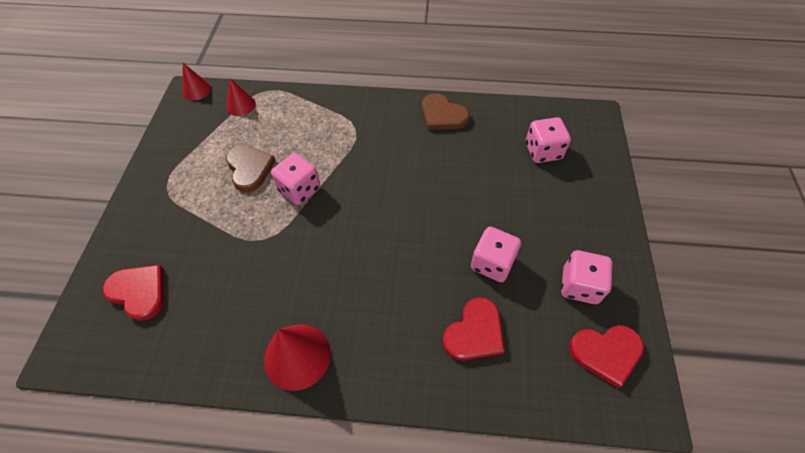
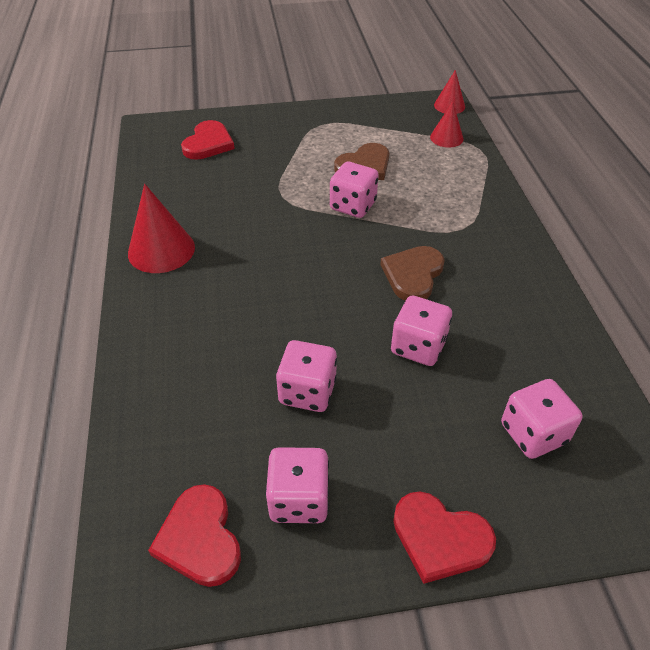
camera: 75 degrees right, 10 degrees down
(442, 115) = (536, 304): brown heart -> brown heart (413, 275)
(464, 187) = (418, 346): none -> pink dice
(474, 332) = (207, 386): red heart -> red heart (440, 538)

